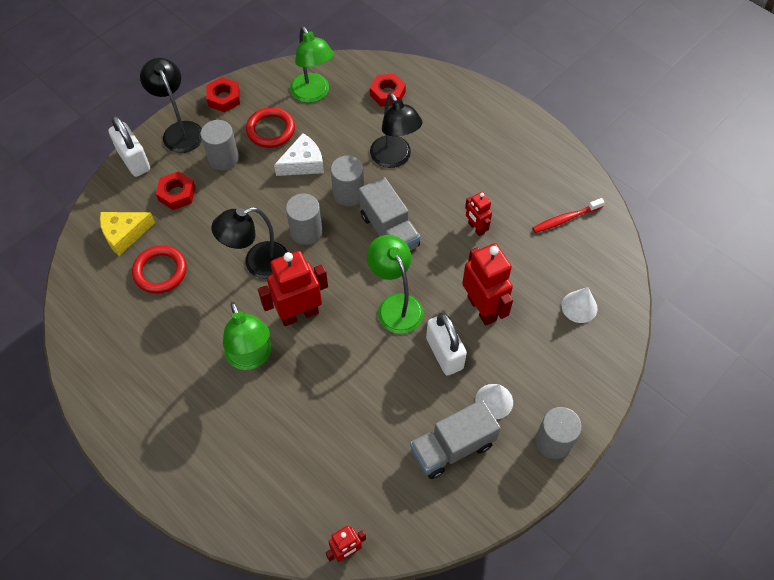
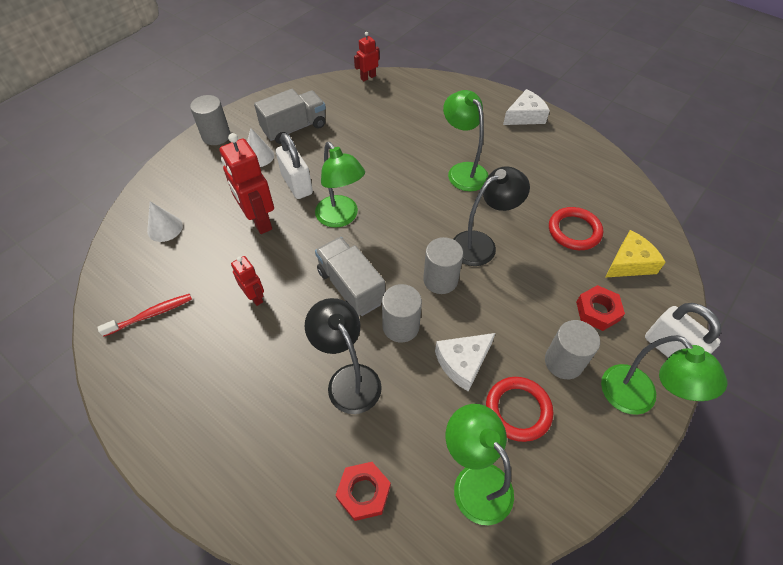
camera: 175 degrees right, 5 degrees down
(143, 445) = (525, 116): none -> white cheese
(180, 130) = (637, 399): black lamp -> green lamp
(224, 98) = (602, 461): red nut -> none
(299, 314) = (430, 205): red robot -> none

